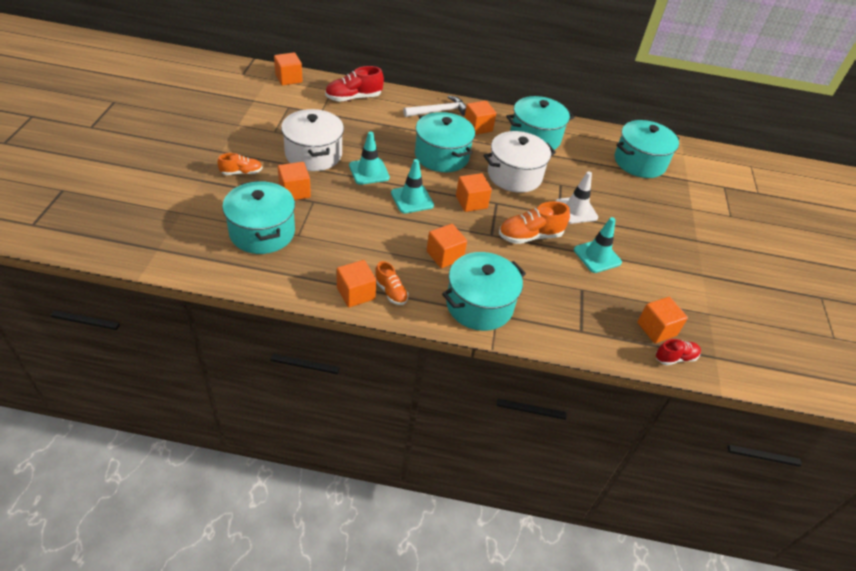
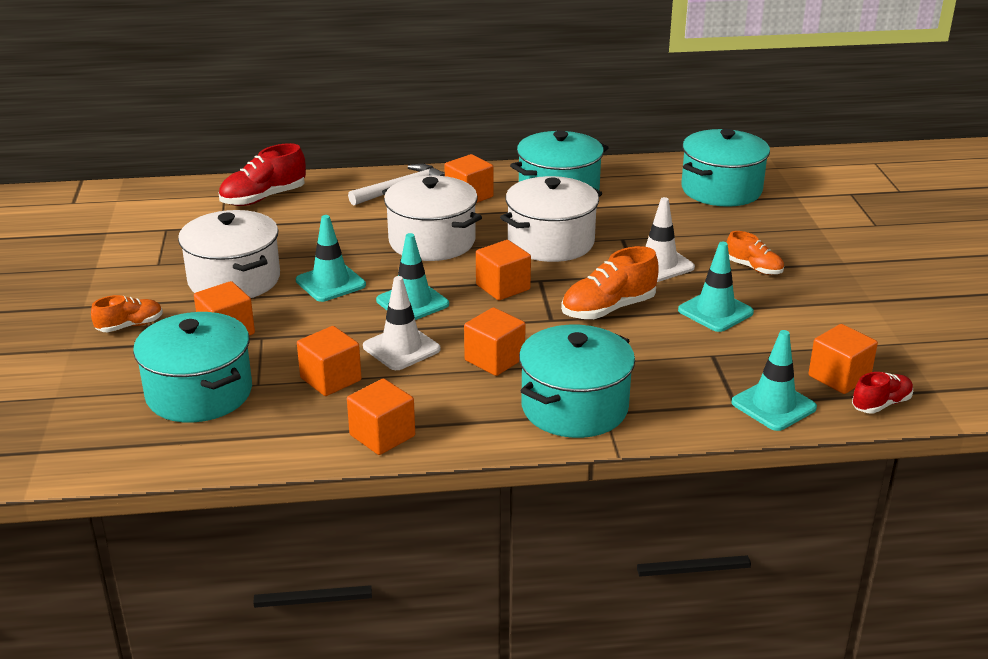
camera: 10 degrees left, 15 degrees down
(288, 78) = (150, 194): orange cube -> orange cube (330, 379)
(391, 292) = (434, 421): orange shoe -> orange shoe (754, 268)
(392, 231) = (401, 348): none -> white traffic cone
(441, 156) = (432, 241): turquoise pot -> white pot
(605, 339) = (773, 405): none -> turquoise traffic cone

